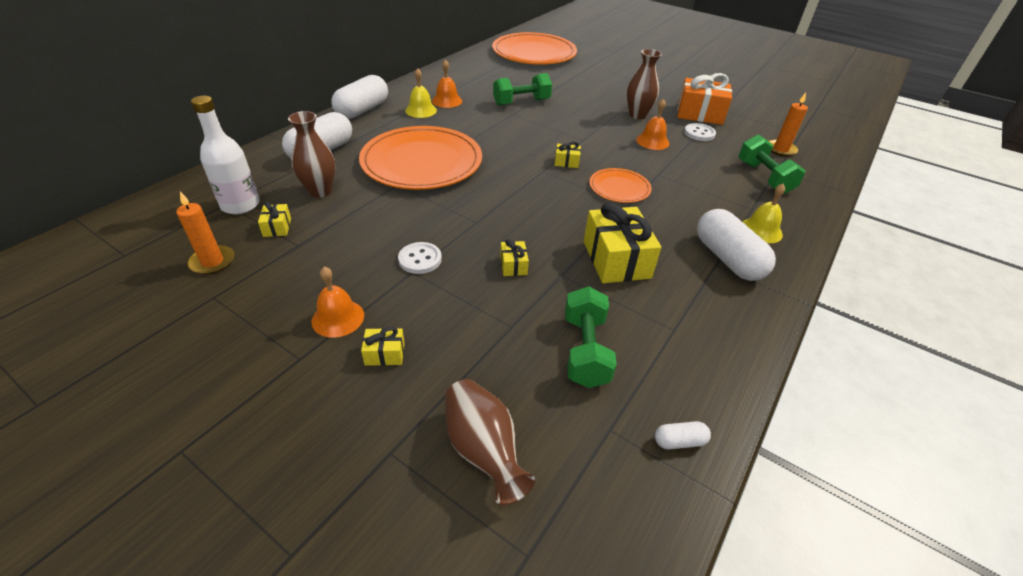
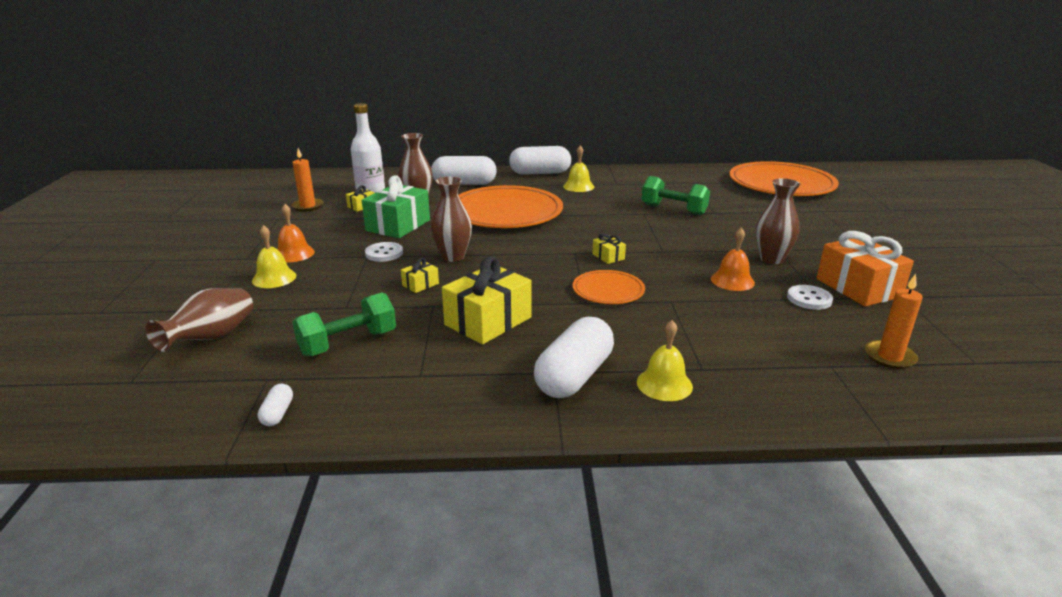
camera: 55 degrees right, 15 degrees down
(364, 225) = (398, 225): none -> green gift
(385, 354) = (274, 278): yellow gift -> yellow bell
(447, 101) = (612, 188): orange bell -> none
(478, 226) = (453, 257): none -> brown vase
(679, 441) = (277, 413): white capsule -> white capsule turned 45 degrees clockwise
(764, 177) = (790, 361): green dumbbell -> none

